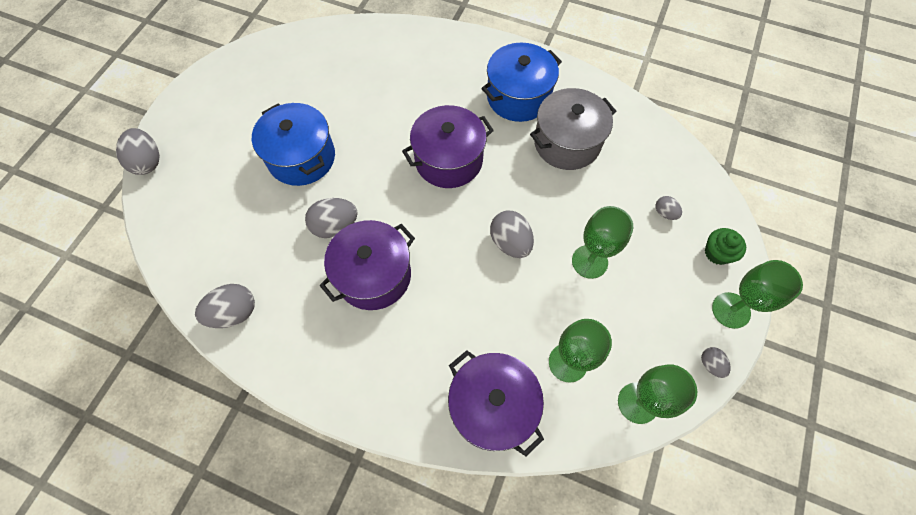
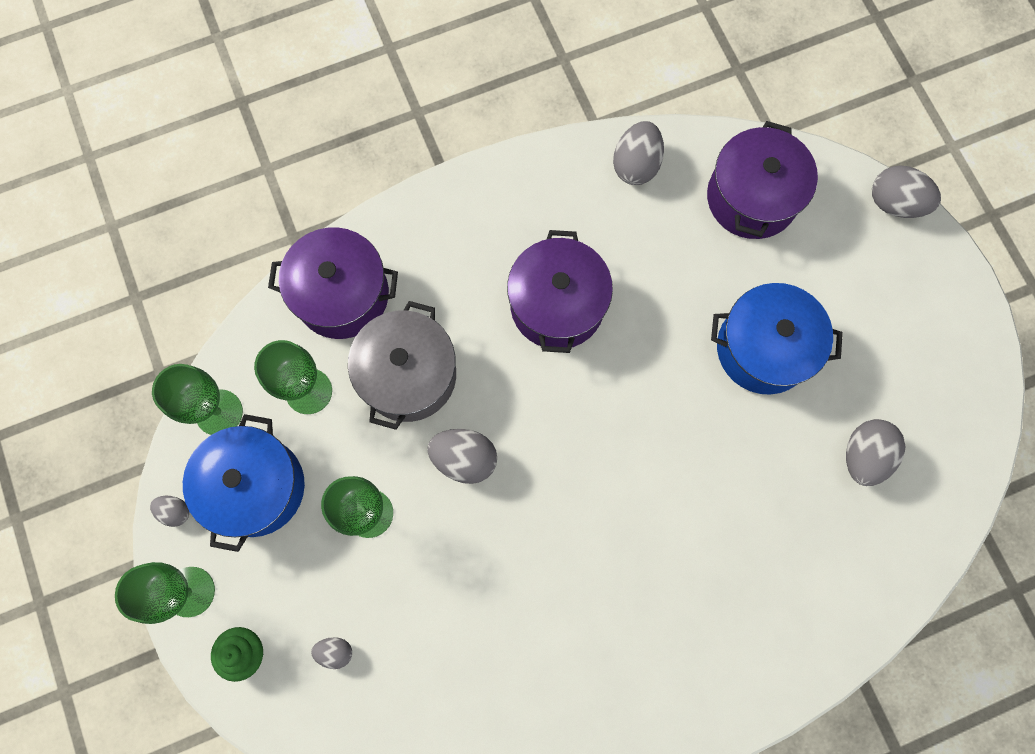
camera: 135 degrees right, 10 degrees up
(335, 226) = (645, 314): grey egg -> grey egg (863, 456)
(448, 160) = (618, 493): purple pot -> purple pot (751, 198)
(518, 97) = (629, 658): blue pot -> blue pot (256, 487)
(567, 143) = (515, 645): grey pot -> grey pot (408, 375)

